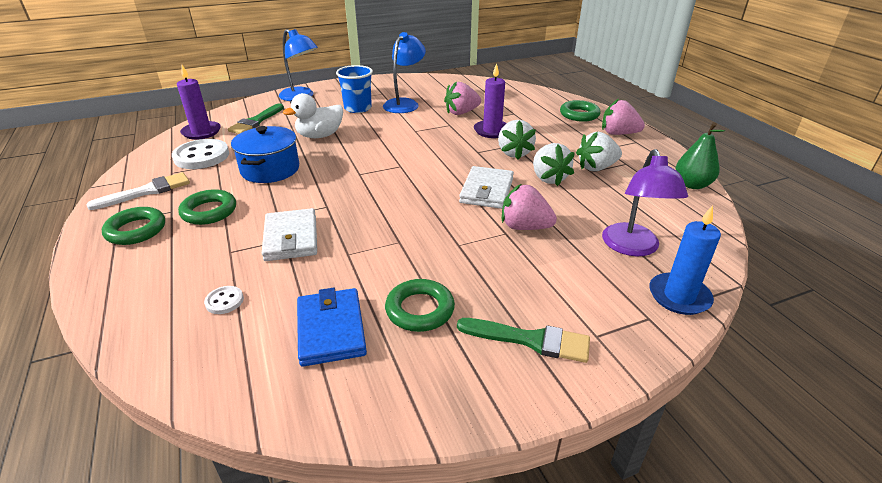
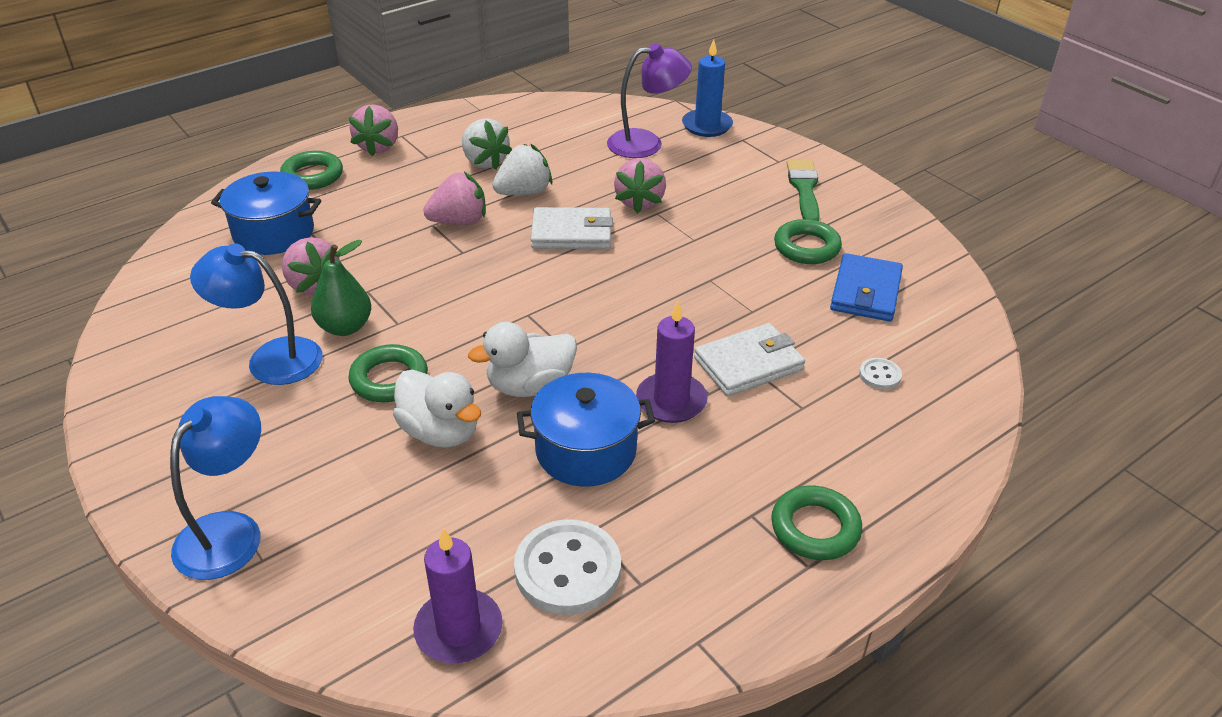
camera: 105 degrees left, 5 degrees up
(147, 191) = (714, 581): white brush -> none
(209, 211) = (732, 469): green ring -> green ring (389, 379)
(256, 121) = (386, 556): green brush -> none
(331, 329) = (865, 292): blue wallet -> blue wallet turned 45 degrees counterclockwise
(334, 160) = (530, 386): none -> white duck
(358, 108) = (299, 417): blue cup -> none
(492, 131) = (386, 246): purple candle -> purple candle (671, 401)
(514, 153) = (459, 221): white strawberry -> pink strawberry
(516, 105) = (274, 233): none -> blue pot
(692, 185) = (507, 108): green pear -> green pear (345, 327)

